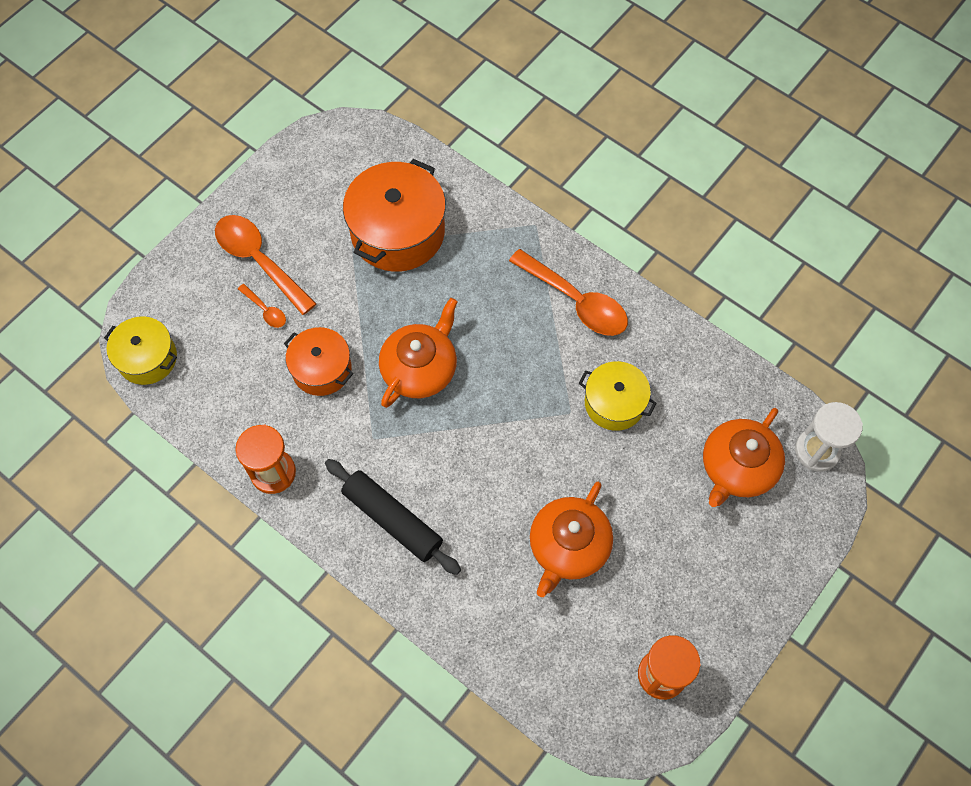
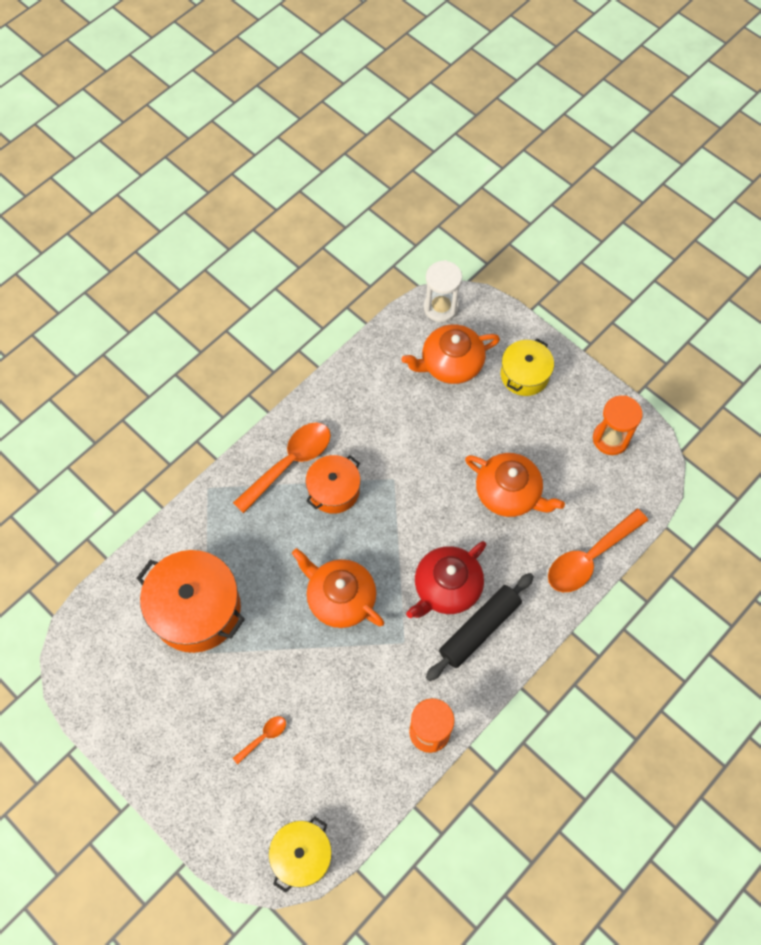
camera: 85 degrees left, 0 degrees up
(259, 260) = (208, 743): orange spoon -> orange spoon (589, 558)
(322, 369) = (331, 685): orange pot -> orange pot (334, 490)
(440, 480) = (446, 587): none -> red teapot
(614, 403) = (388, 444): yellow pot -> yellow pot (524, 375)
(737, 467) = (450, 363): orange teapot -> orange teapot turned 120 degrees clockwise

